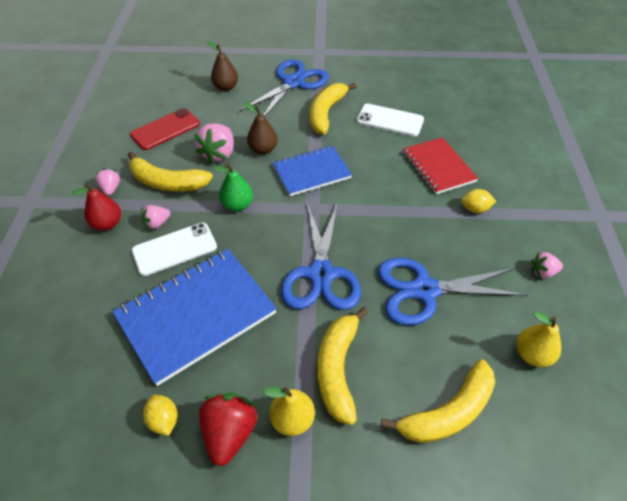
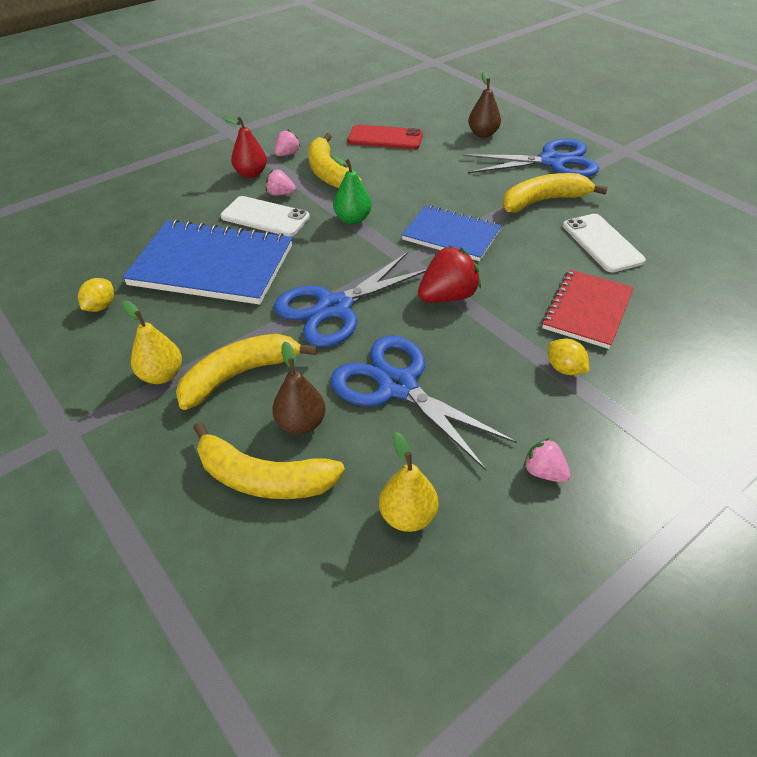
camera: 50 degrees right, 5 degrees down
(219, 154) = (397, 177): pink strawberry -> none
(230, 433) = (118, 347): red strawberry -> red strawberry (447, 296)
(263, 149) = (438, 194): brown pear -> brown pear (301, 423)

